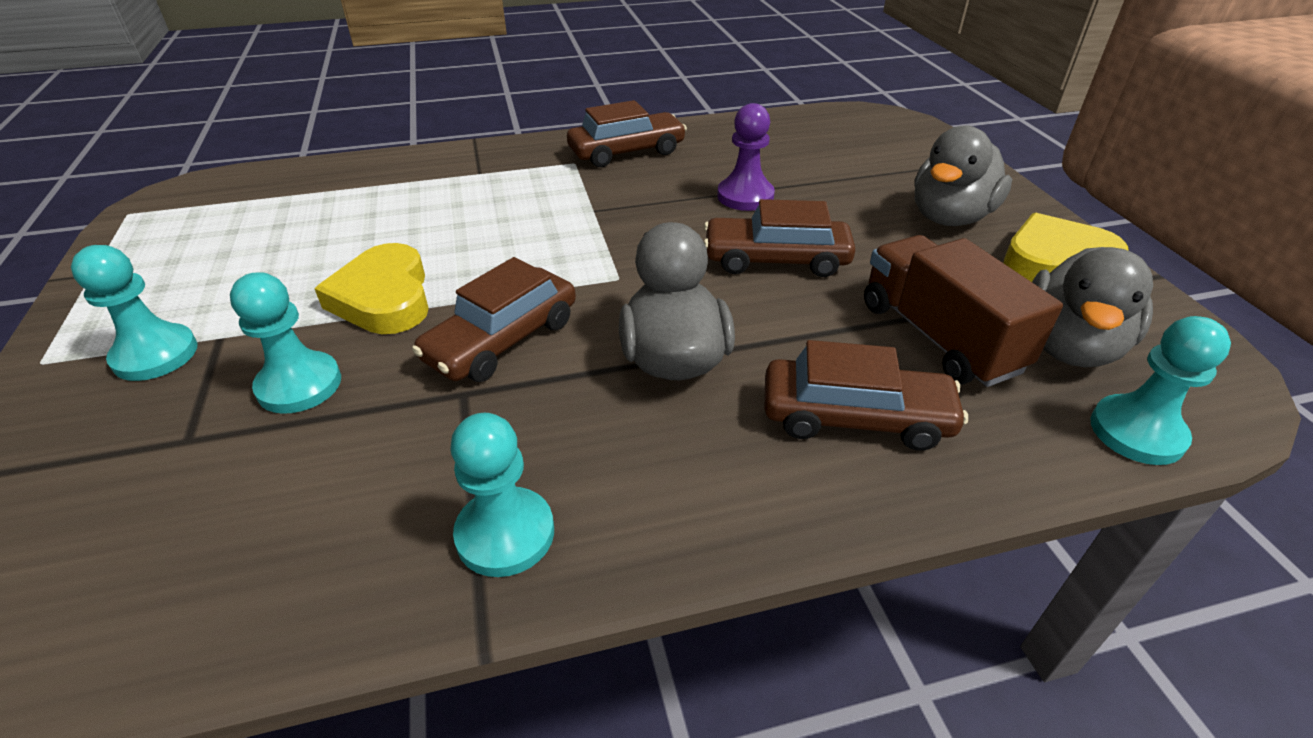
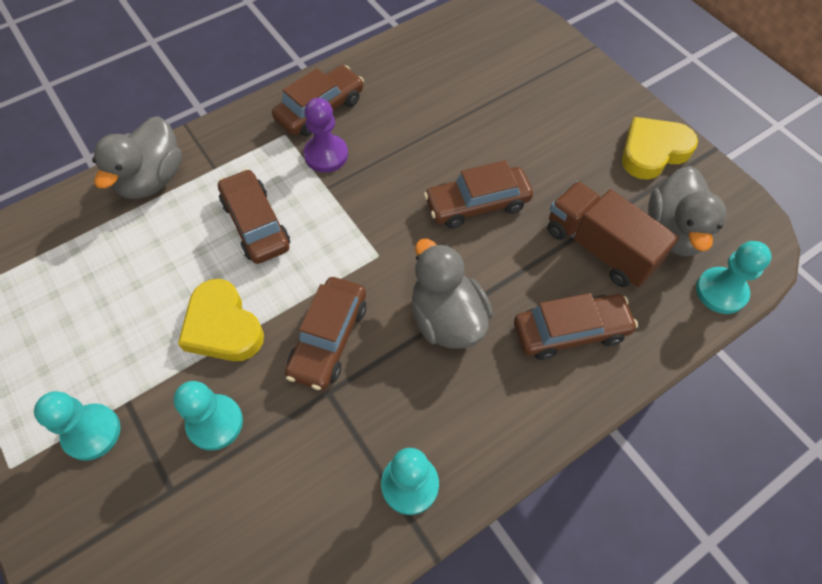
camera: 20 degrees left, 20 degrees up
(490, 222) = (256, 224): none -> brown car
(745, 196) = (431, 140): purple pawn -> purple pawn (326, 155)
(949, 217) = (578, 125): grey duck -> grey duck (152, 179)

